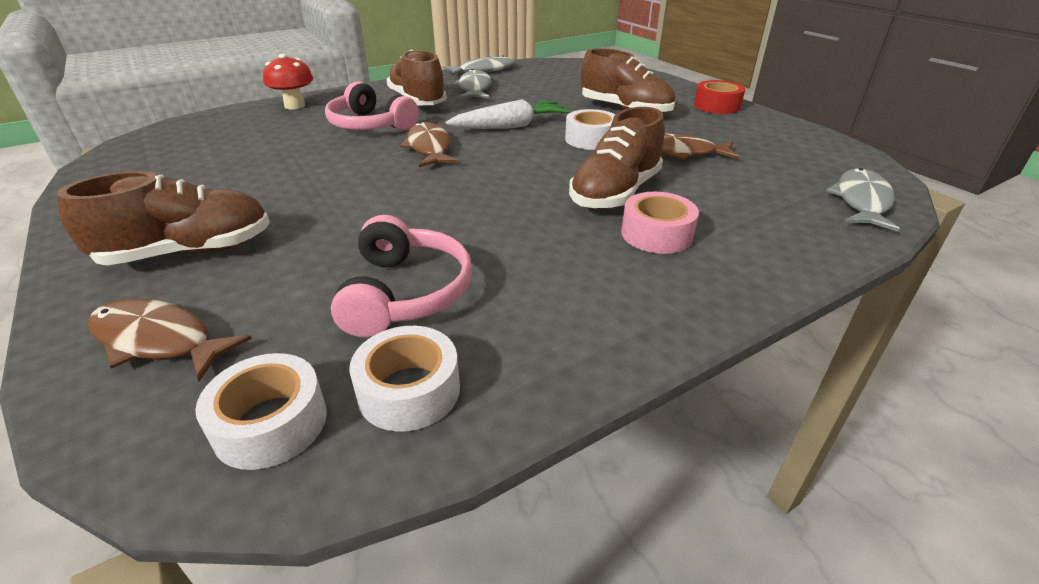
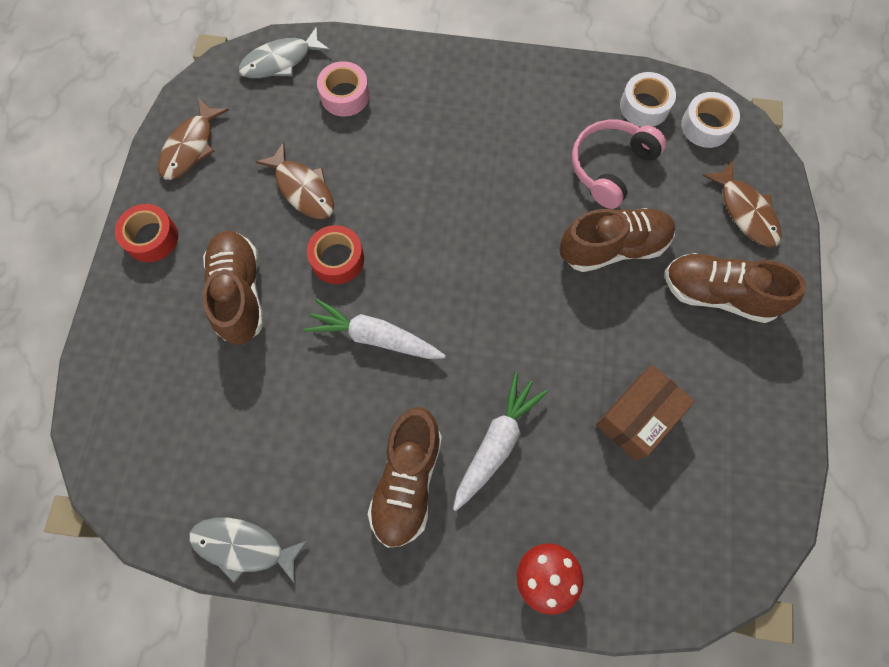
camera: 140 degrees left, 35 degrees up
(256, 164) = (637, 417): none -> brown box
(370, 125) = (496, 443): pink headphones -> white carrot
(429, 148) = (478, 343): brown fish -> brown fish (191, 147)
(474, 88) = (315, 478): grey fish -> none
(590, 139) = (337, 259): white tape -> red tape
(615, 193) = (410, 173): brown shoe -> brown shoe (613, 247)
(656, 234) = (436, 120): pink tape -> pink tape (345, 95)

